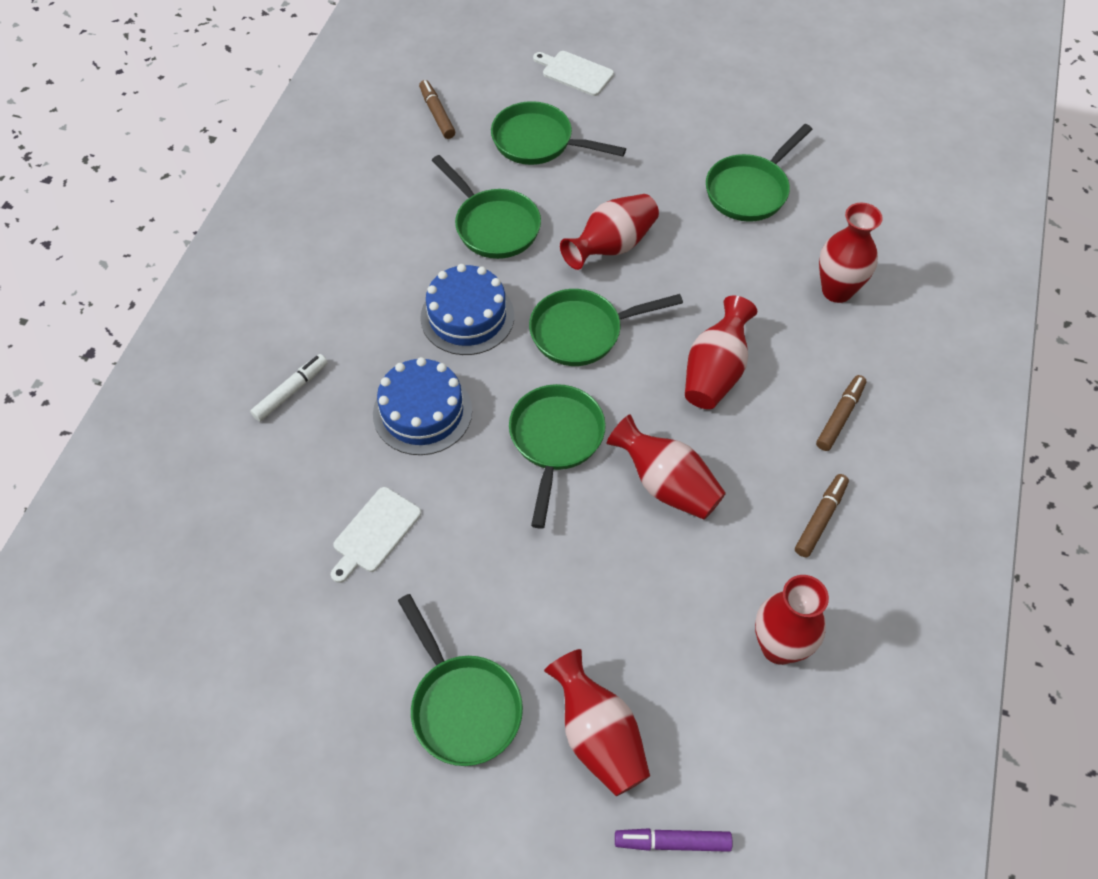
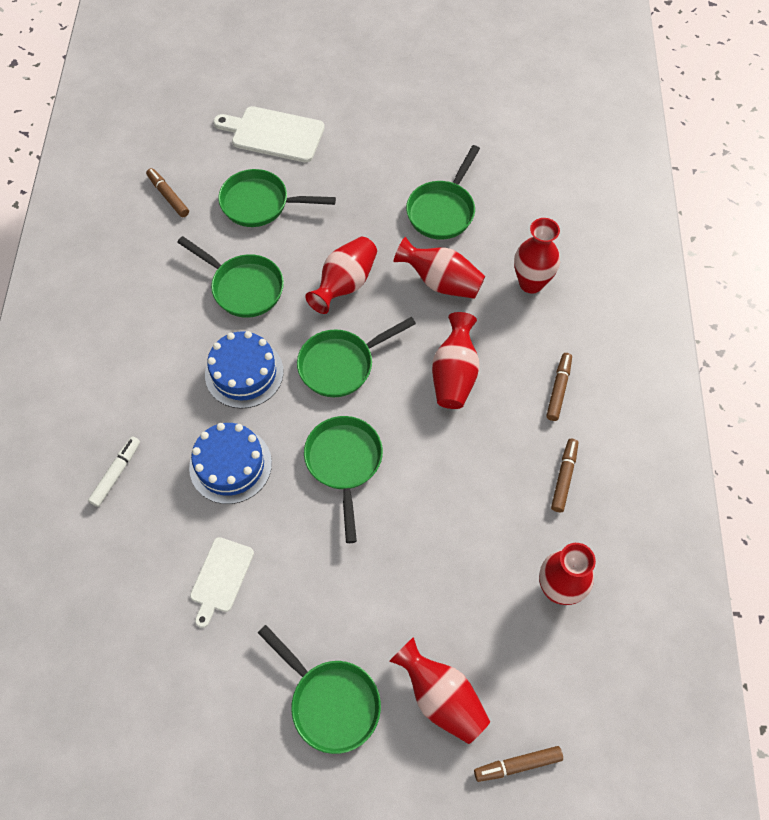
camera: 15 degrees left, 5 degrees up
(575, 73) = (274, 134): white cutting board -> white cutting board, size x1.55
(666, 484) = (440, 478): red vase -> red vase (441, 282)
(673, 842) = (518, 764): purple marker -> brown marker

